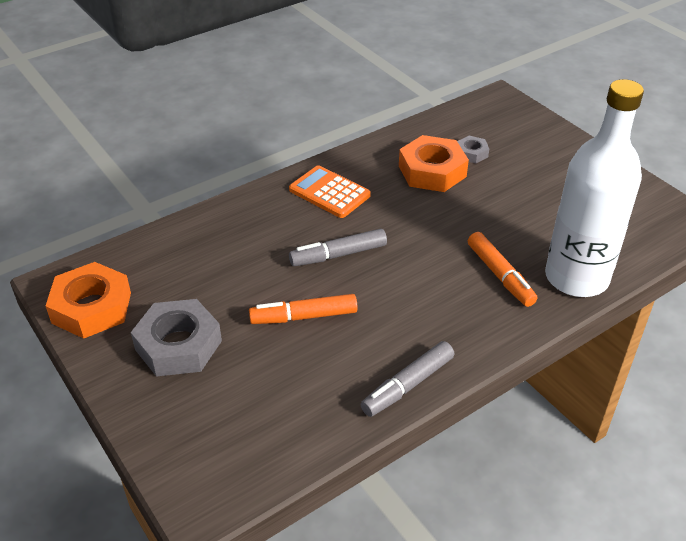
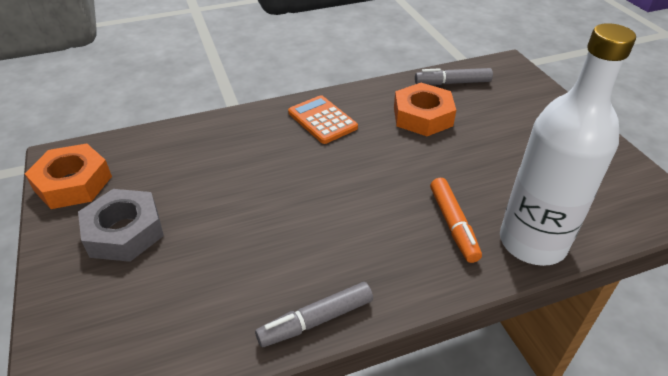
camera: 15 degrees right, 0 degrees up
(304, 316) = (247, 228): orange marker -> none
(338, 255) = (305, 176): grey marker -> grey marker (452, 83)
(471, 153) = (465, 106): grey nut -> none

